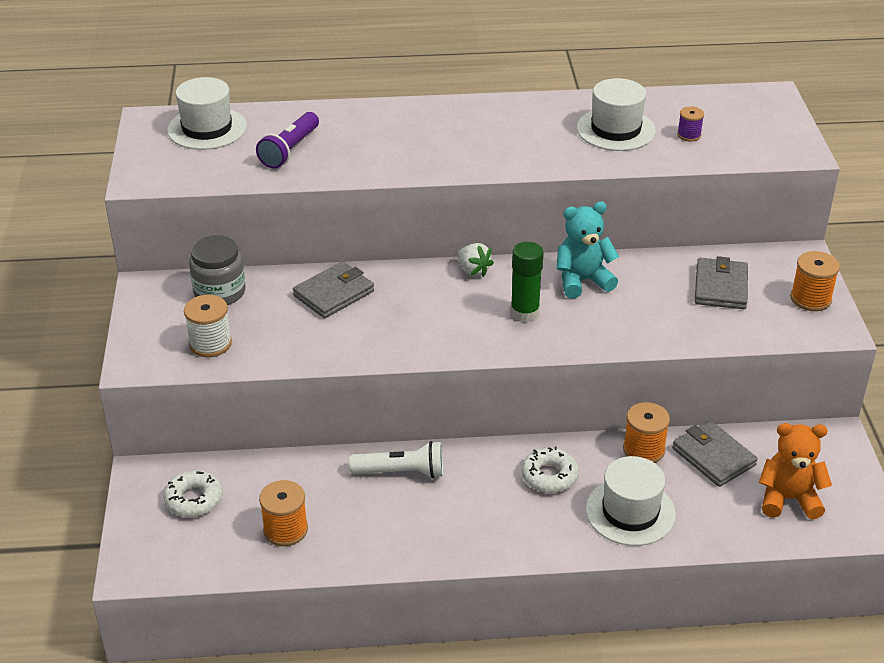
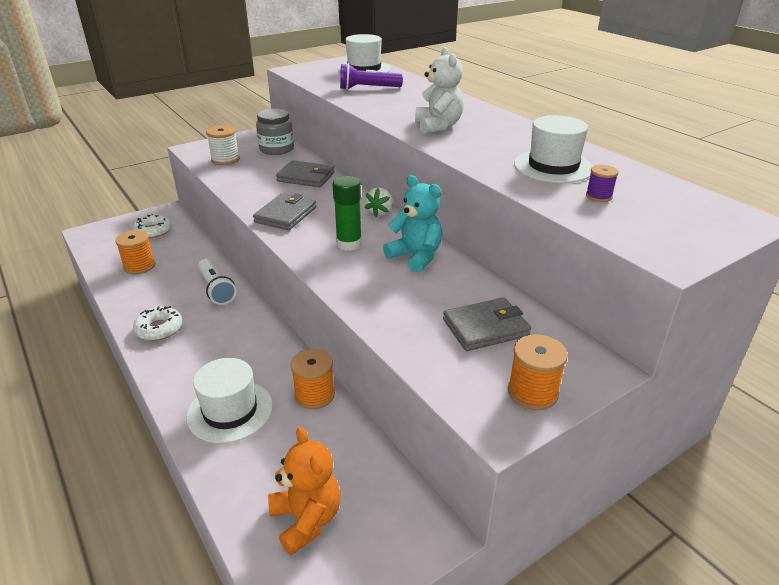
camera: 60 degrees right, 5 degrees down
(462, 149) = (438, 126): none -> white teddy bear
(549, 476) = (250, 354): white donut -> white donut (159, 329)
(713, 457) = (334, 443): grey wallet -> grey wallet (285, 215)

